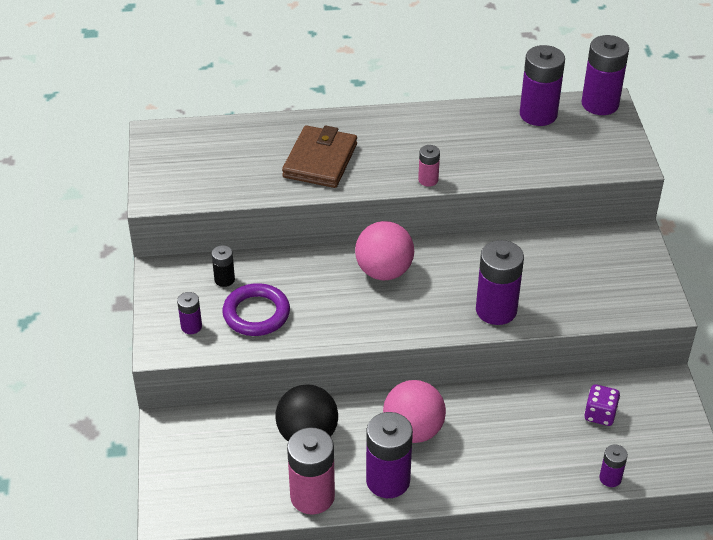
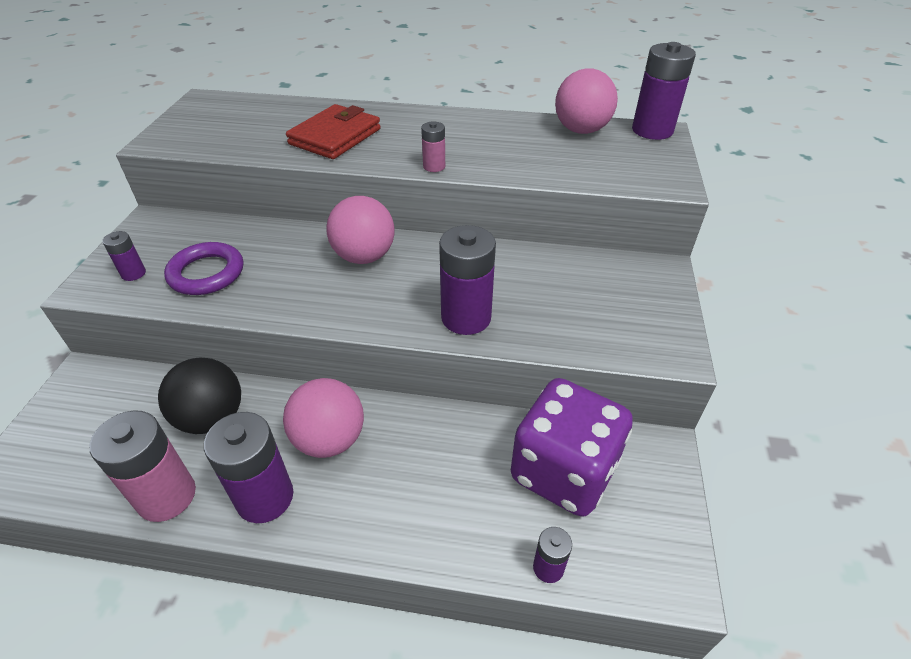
camera: 15 degrees right, 0 degrees up
(224, 279) = (201, 237): black battery -> none
(320, 161) = (335, 137): brown wallet -> red wallet
(538, 114) = (581, 130): purple battery -> pink ball
(600, 414) = (563, 471): purple dice -> purple dice, size x2.31

